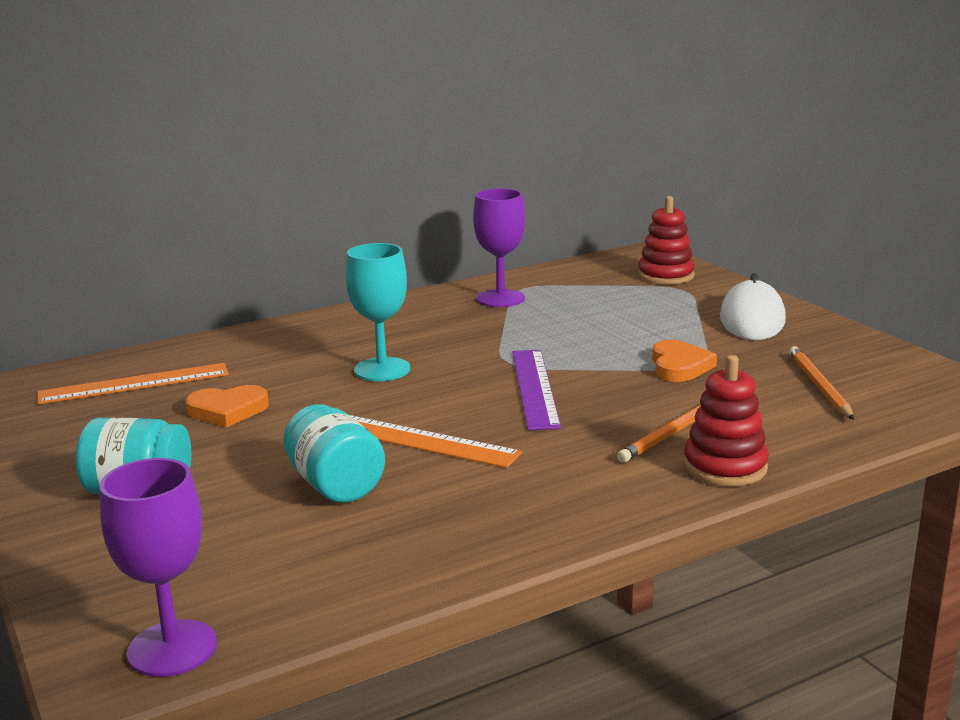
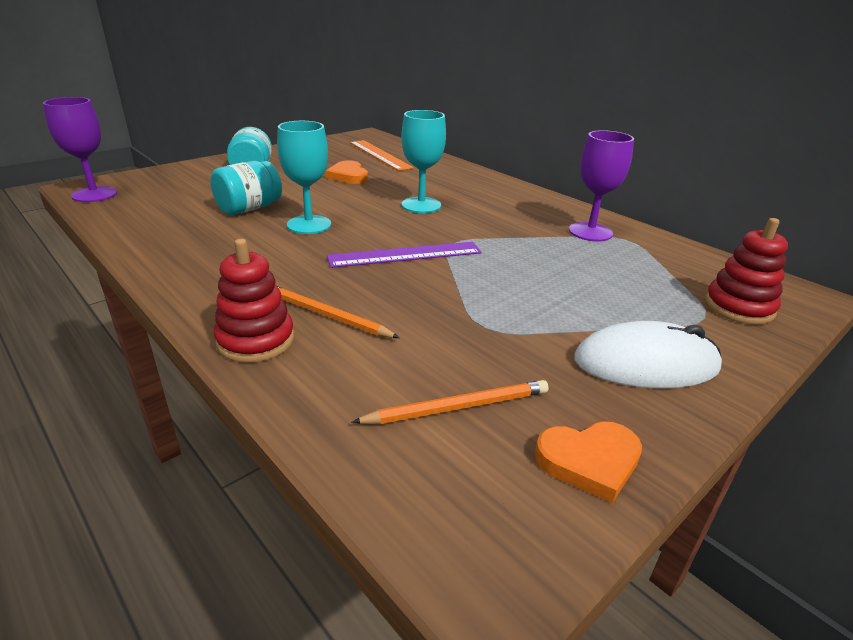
camera: 75 degrees right, 10 degrees up
(421, 440) = (309, 225): orange ruler -> turquoise goblet
(679, 366) = (477, 317): orange heart -> orange heart (589, 461)

